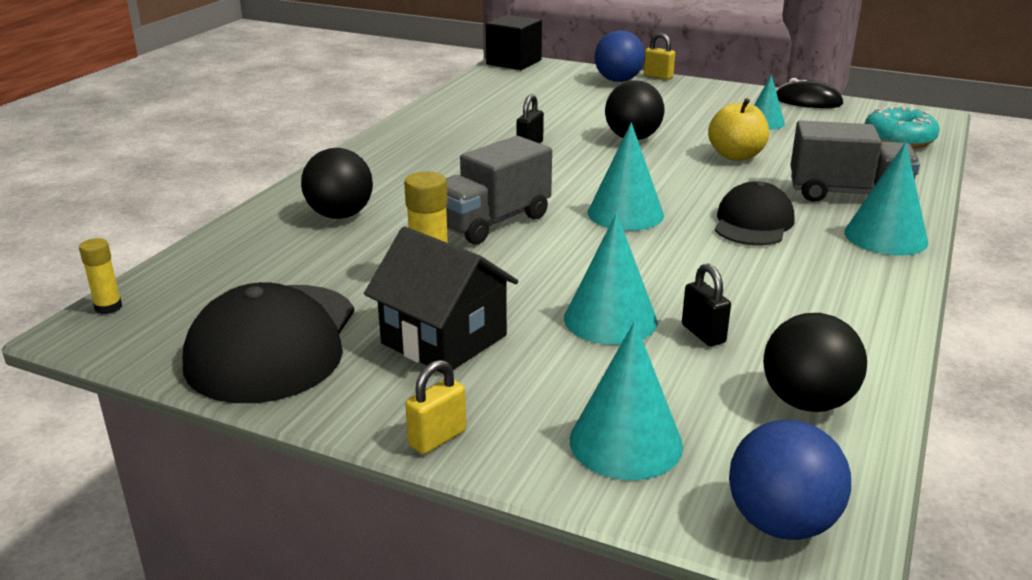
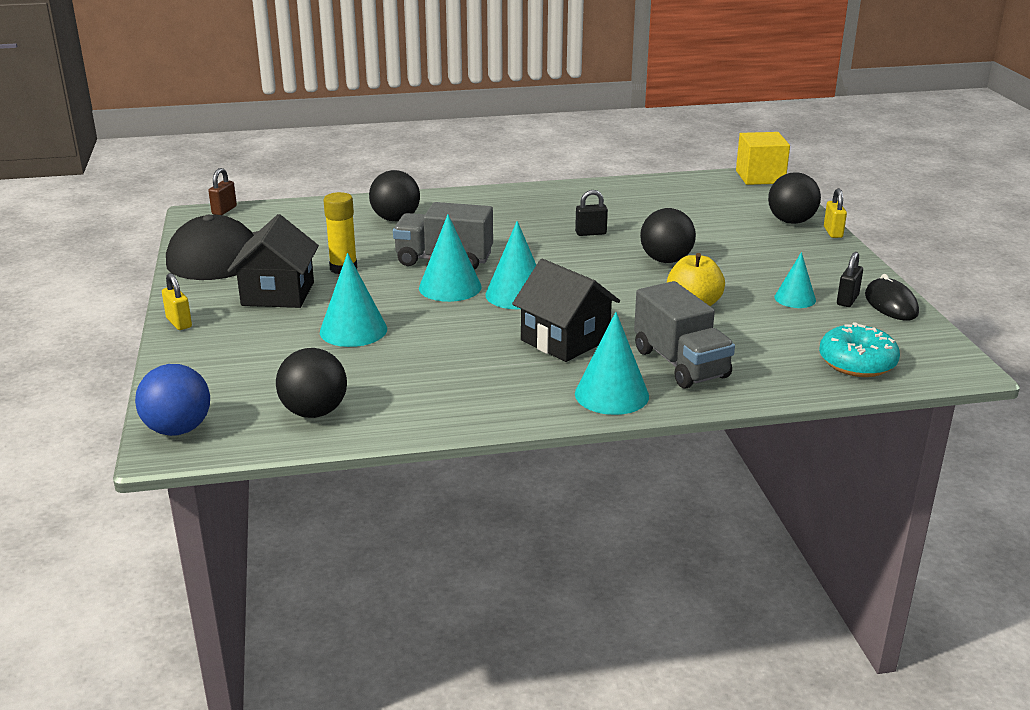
camera: 55 degrees right, 0 degrees up
(108, 307) = (224, 210): yellow glue stick -> brown padlock
(437, 438) = (179, 323): yellow padlock -> yellow padlock turned 45 degrees clockwise
(514, 62) = (760, 177): black cube -> yellow cube
(618, 80) = (791, 221): blue ball -> black ball
(626, 442) = (218, 370): turquoise cone -> turquoise cone (450, 287)
(703, 334) = (366, 362): black padlock -> black padlock (847, 300)
(753, 223) = (565, 340): black cap -> black house

